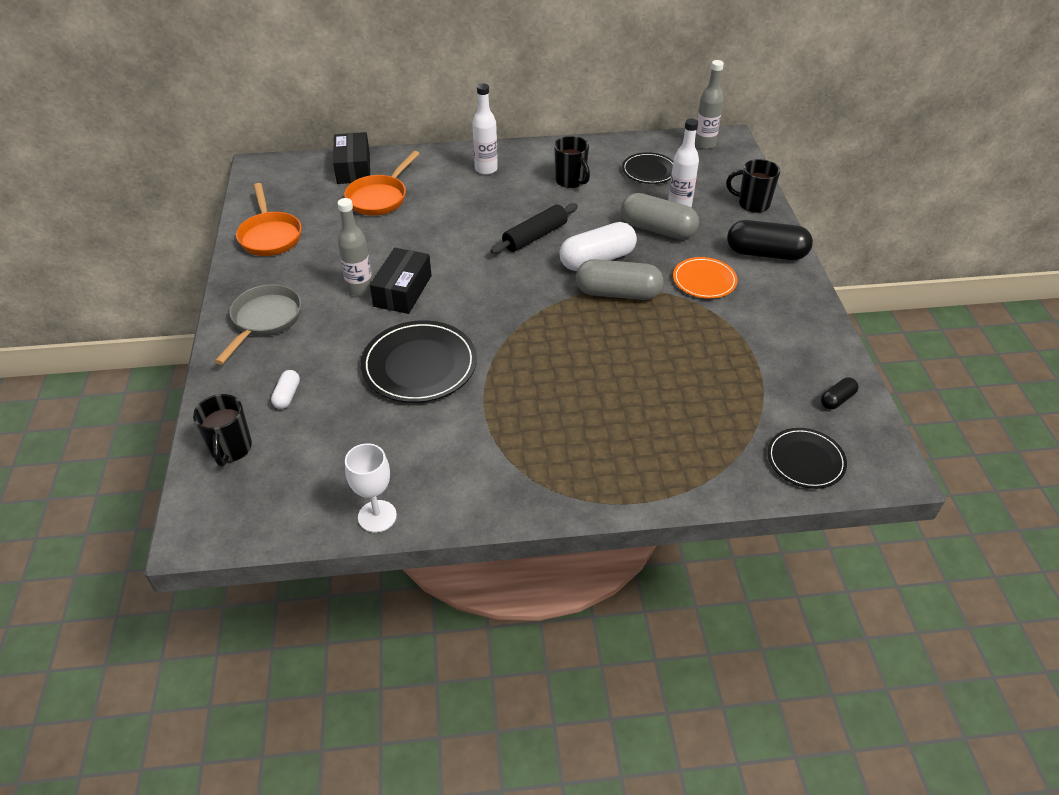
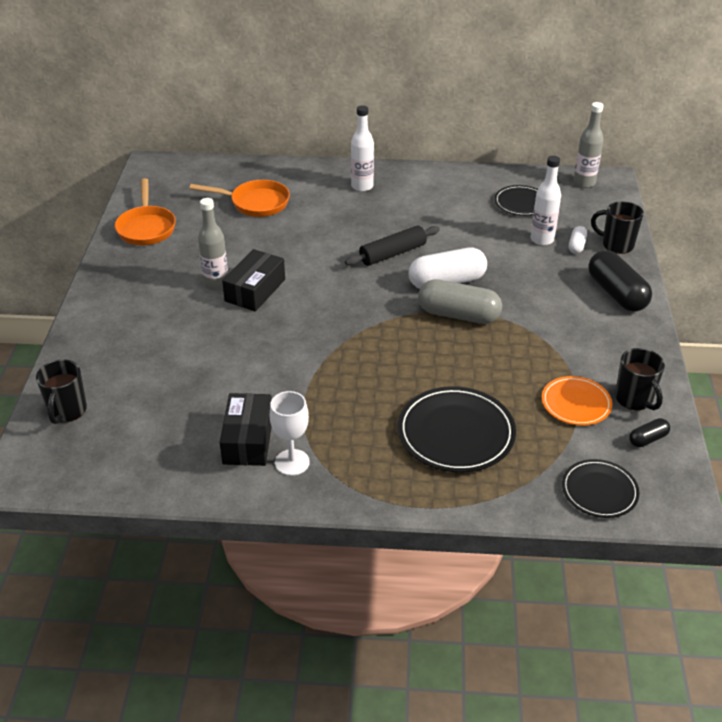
camera: 10 degrees right, 5 degrees down
(264, 320) = (123, 303): grey pan -> none
(287, 395) = (127, 371): white capsule -> white capsule (576, 246)
(353, 168) = (237, 173): black box -> black box (248, 440)
(377, 516) = (182, 486): white goblet -> white goblet (292, 462)
(380, 198) = (255, 203): orange pan -> orange pan turned 120 degrees counterclockwise
(419, 365) = (253, 359): black plate -> black plate (456, 433)
(571, 180) = (441, 205): black mug -> black mug (634, 399)
(657, 229) = (514, 259): grey capsule -> none
(704, 280) = (547, 312): orange plate -> orange plate (576, 403)
(766, 253) = (616, 293): black capsule -> black capsule turned 45 degrees clockwise

